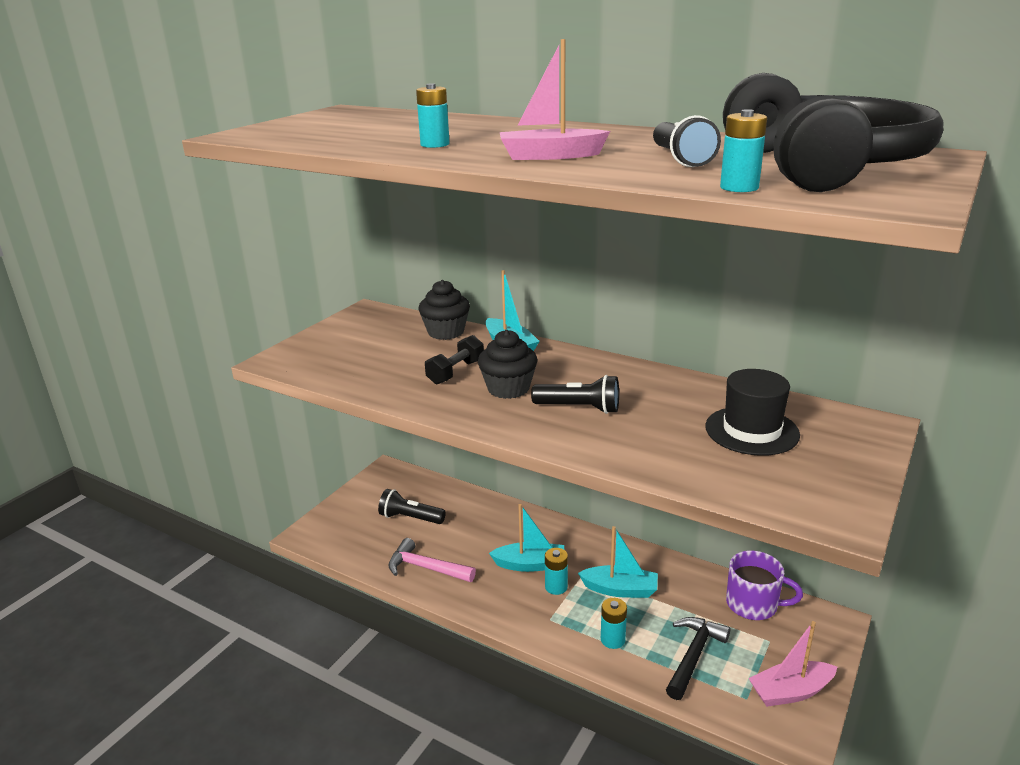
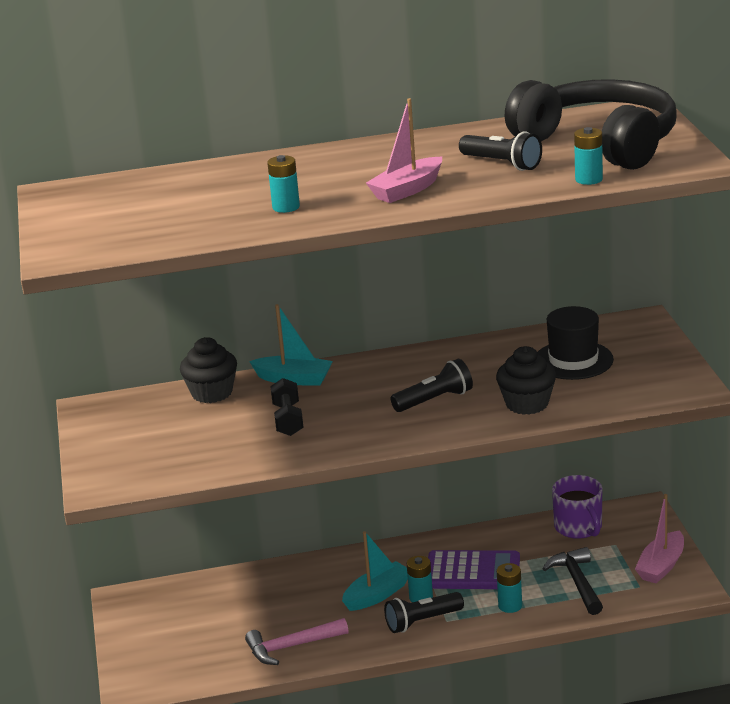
camera: 40 degrees left, 0 degrees up
(410, 518) = (214, 621): black flashlight -> black flashlight (422, 621)
(508, 388) = (355, 412): black cupcake -> black cupcake (527, 404)
(620, 589) = (472, 571): turquoise boat -> purple calculator
(753, 604) = (578, 527): purple mug -> purple mug turned 90 degrees clockwise

